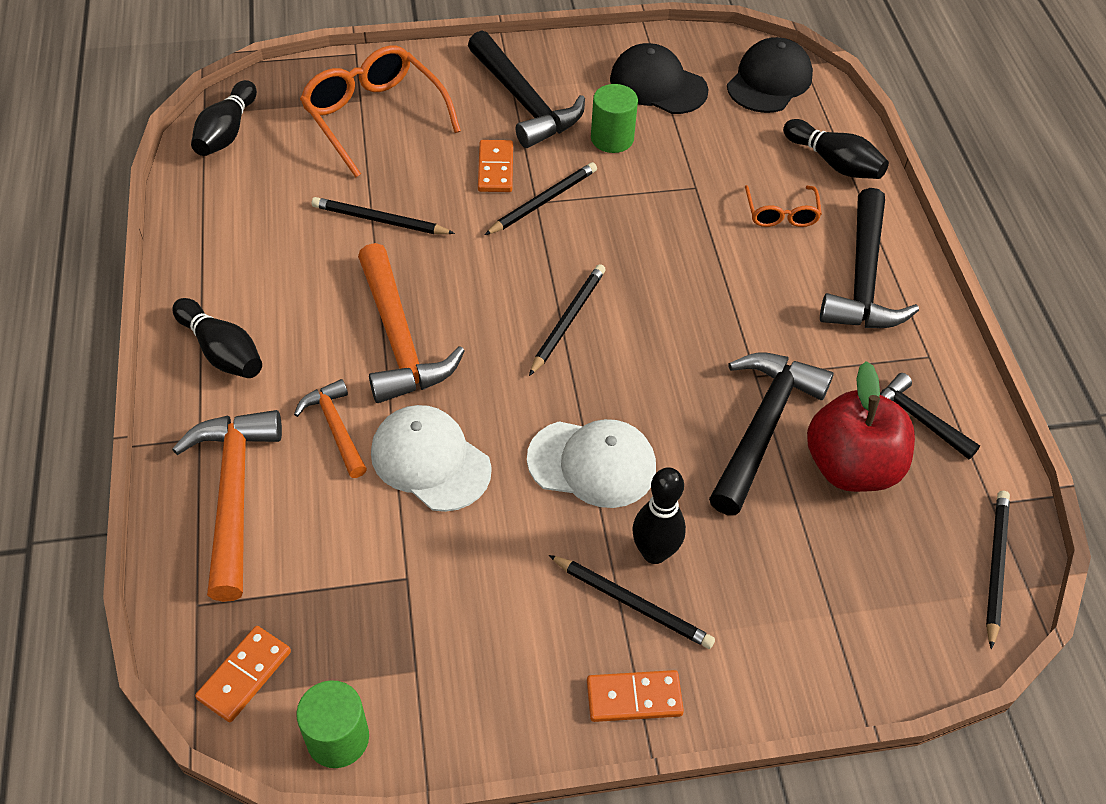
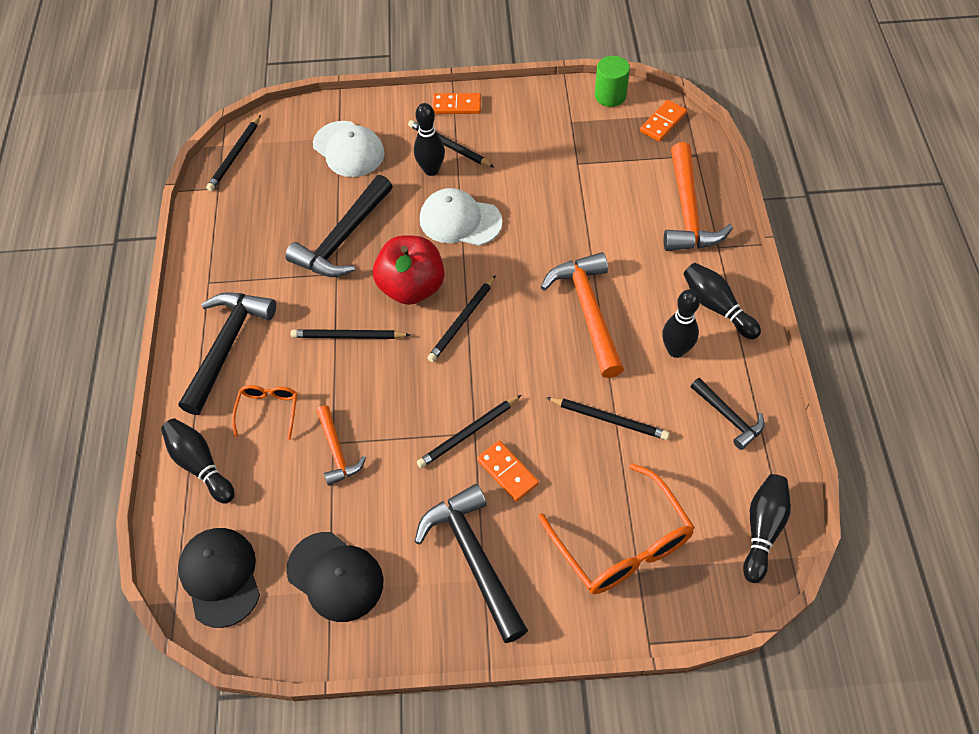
camera: 170 degrees left, 5 degrees up
(288, 296) = (676, 350): none -> black bowling pin
(335, 428) = (628, 249): orange hammer -> orange hammer (337, 451)
(430, 460) = (564, 226): white cap -> white cap (348, 149)
(495, 169) = (507, 472): orange domino -> orange domino turned 45 degrees counterclockwise
(612, 138) = (395, 504): green cylinder -> none
(713, 295) = (348, 336): none -> black pencil
(769, 81) = (220, 577): black cap -> black cap turned 120 degrees clockwise
(851, 467) = (295, 212): red apple -> red apple (412, 287)
(918, 419) = (238, 239): black hammer -> black hammer (729, 417)

